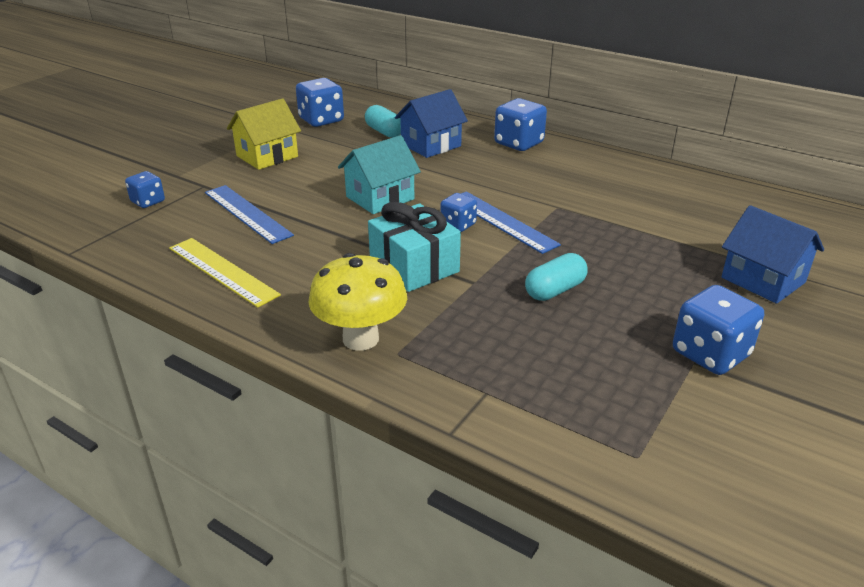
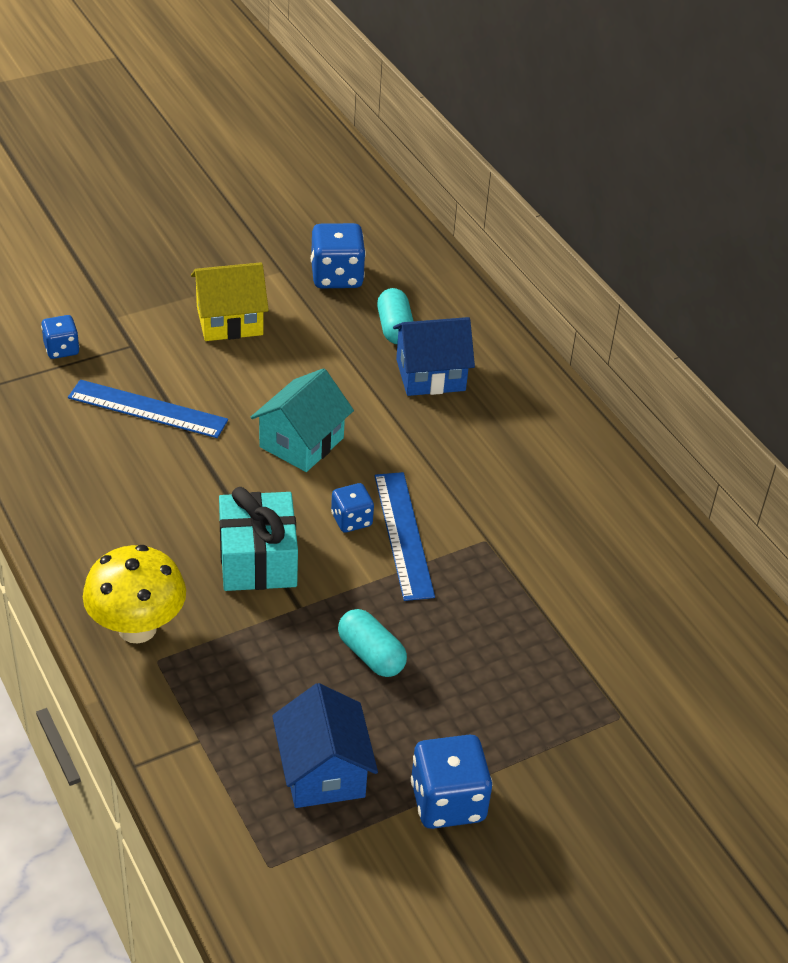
camera: 25 degrees right, 10 degrees up
(222, 271) = (72, 484): yellow ruler -> none
(247, 213) = (147, 409): blue ruler -> blue ruler turned 60 degrees counterclockwise
(380, 198) = (301, 442): turquoise house -> turquoise house turned 45 degrees counterclockwise
(518, 143) = (541, 414): blue dice -> none
(555, 290) = (371, 655): turquoise capsule -> turquoise capsule turned 60 degrees clockwise
(763, 280) = (608, 743): blue house -> blue house (323, 771)

